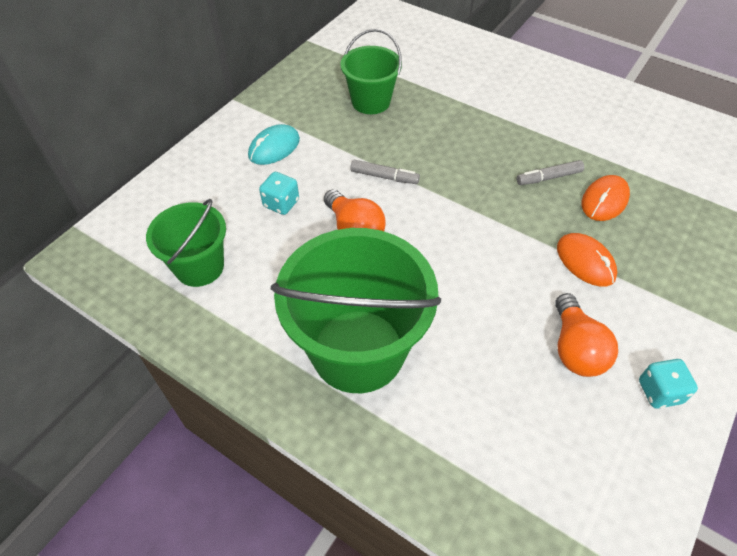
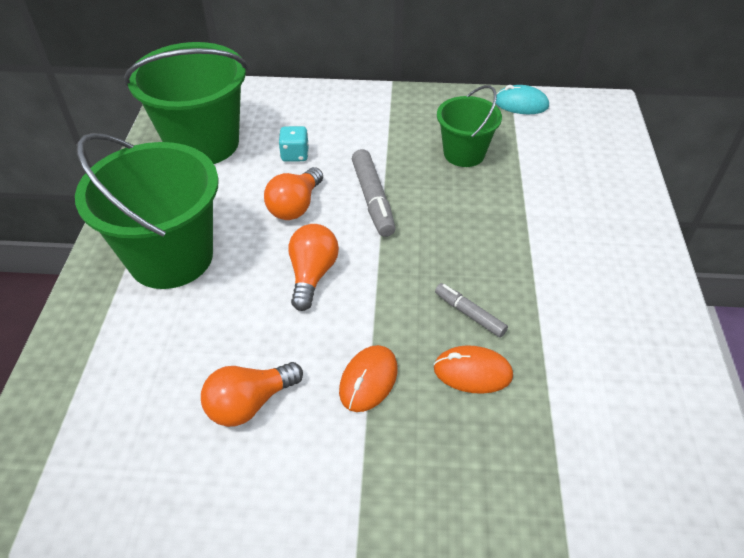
camera: 60 degrees right, 5 degrees down
(199, 267) = (203, 143): green bucket -> green bucket, size x1.75
(274, 148) = (354, 125): turquoise mouse -> turquoise mouse (521, 104)
(384, 177) = (373, 199): grey marker -> grey marker, size x1.61
(450, 252) = (312, 275): none -> orange light bulb
(659, 392) = (231, 490): turquoise dice -> none

